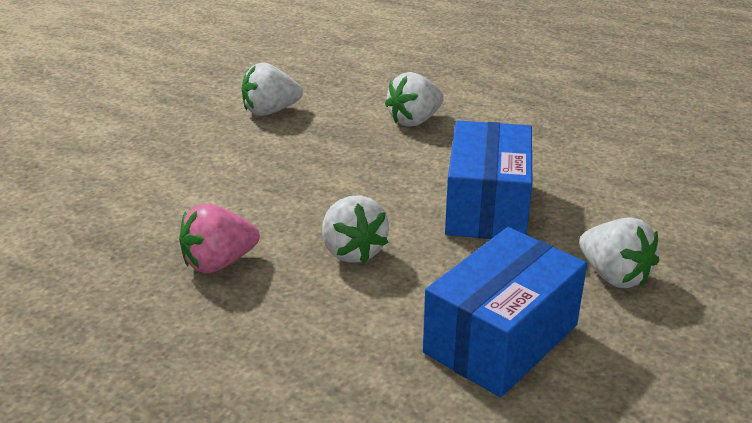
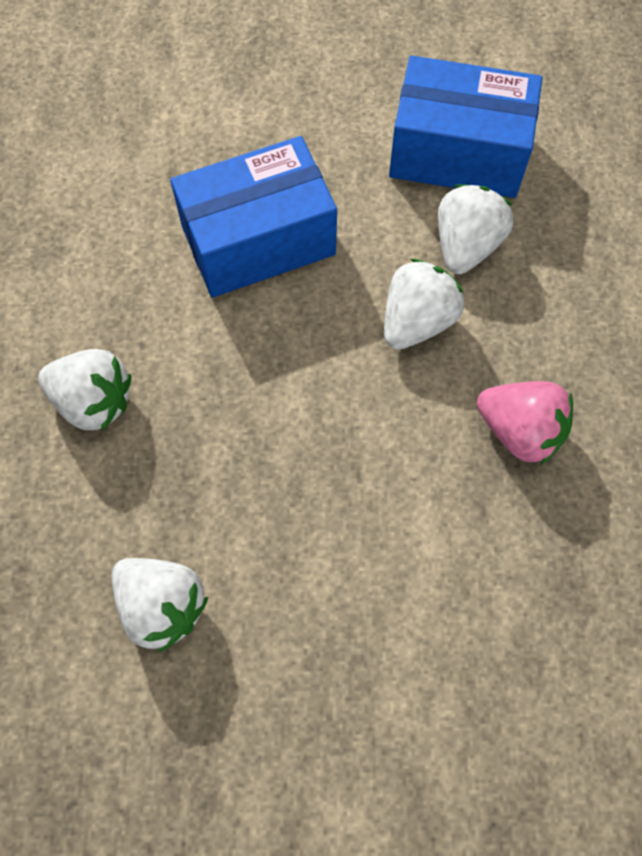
camera: 120 degrees left, 35 degrees up
(614, 276) = (313, 104): white strawberry -> white strawberry (466, 245)

